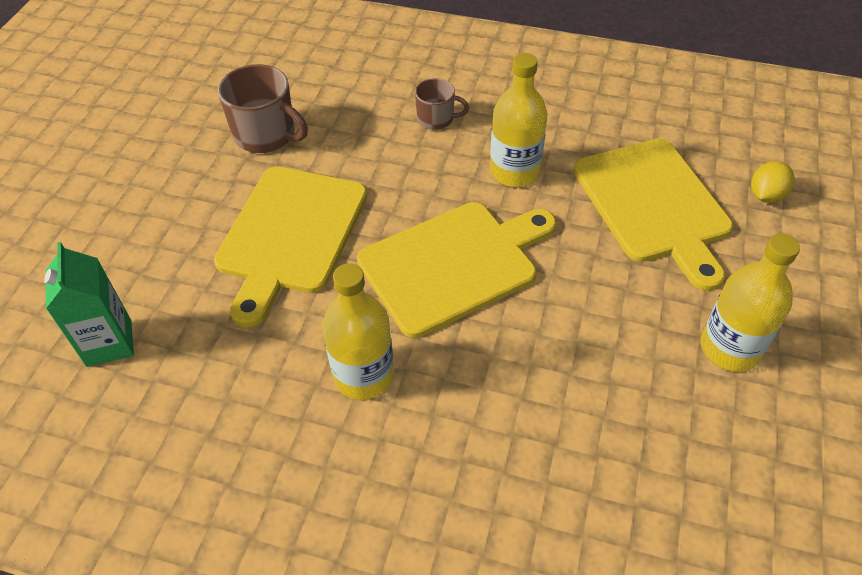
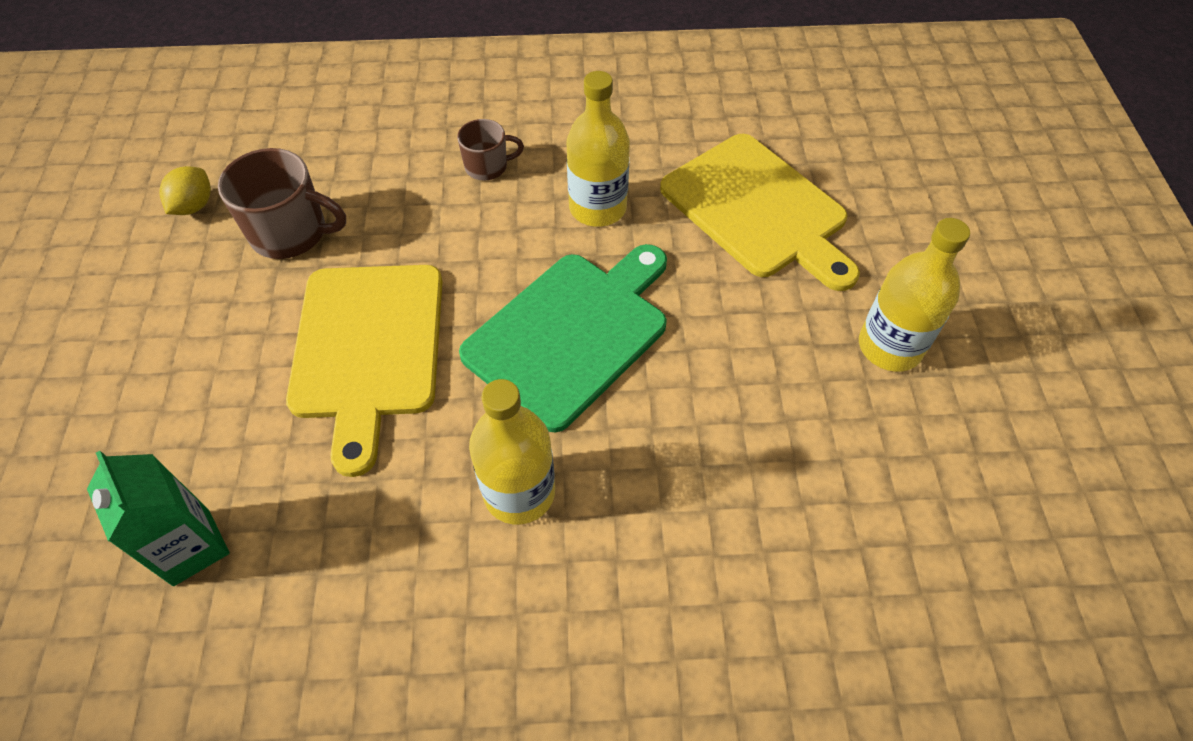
camera: 20 degrees left, 5 degrees up
(454, 264) = (572, 333): yellow cutting board -> green cutting board
(766, 195) = (865, 171): yellow lemon -> yellow lemon (194, 206)

